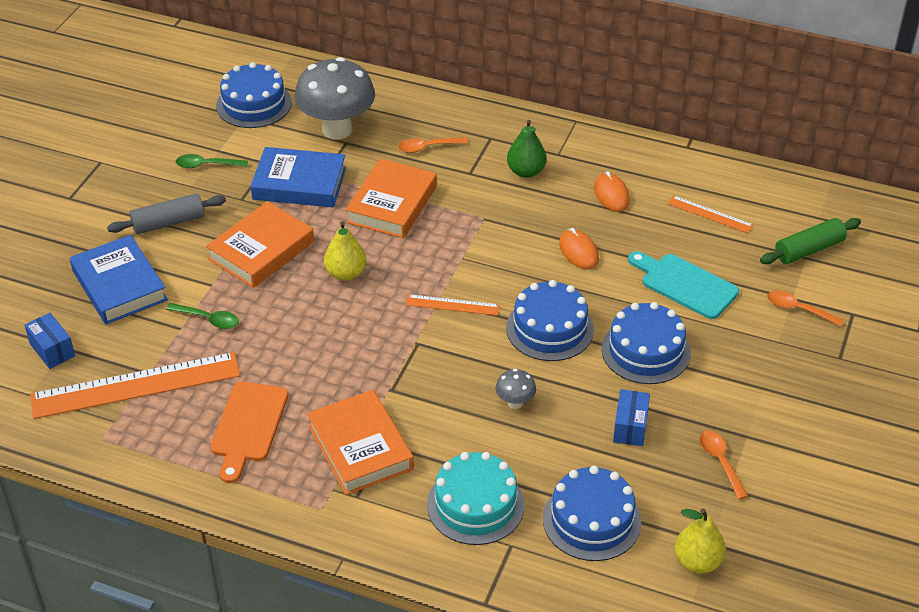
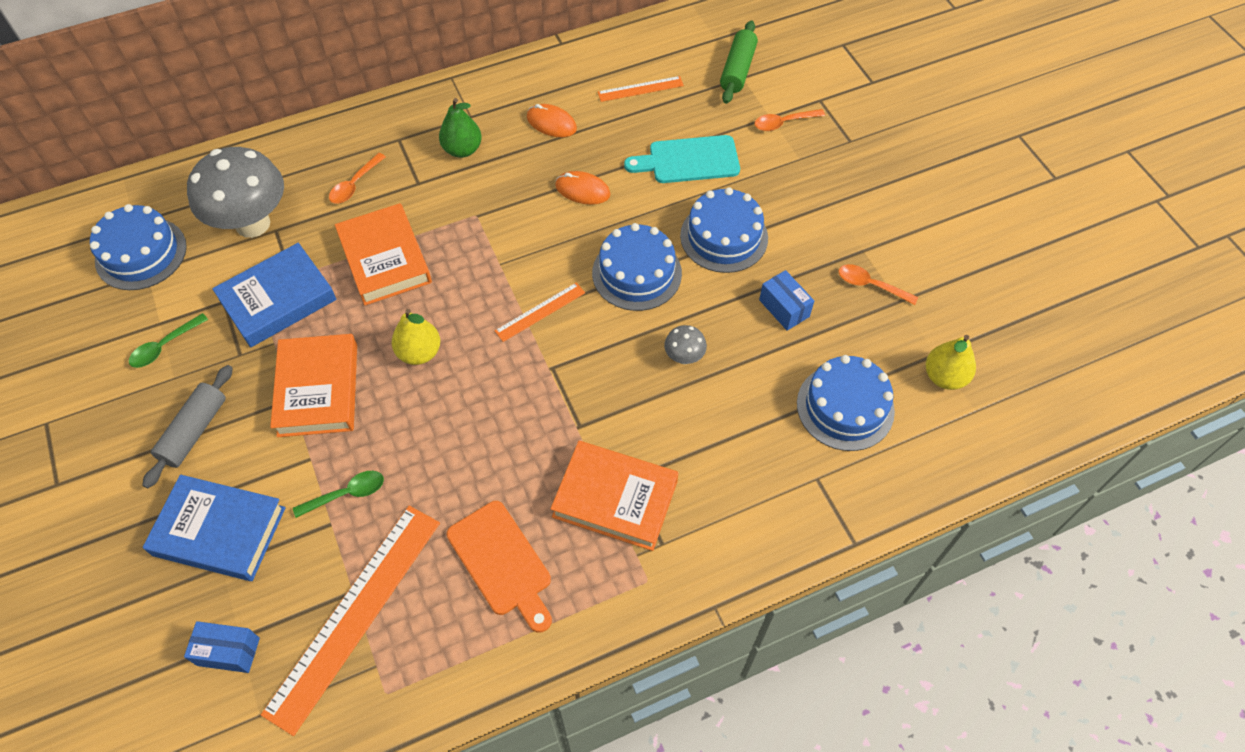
camera: 45 degrees left, 15 degrees up
(475, 505) = (755, 468): turquoise cake -> none

